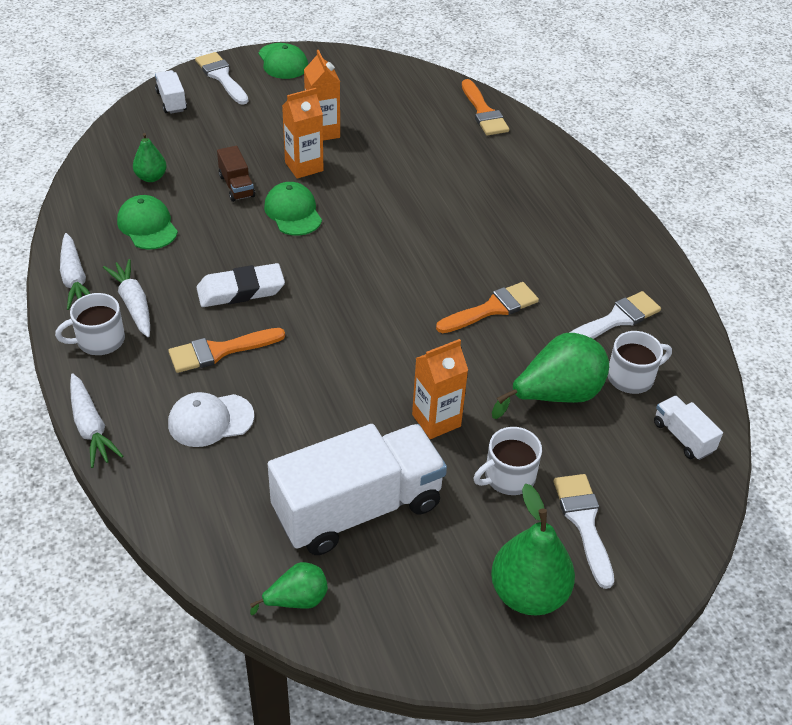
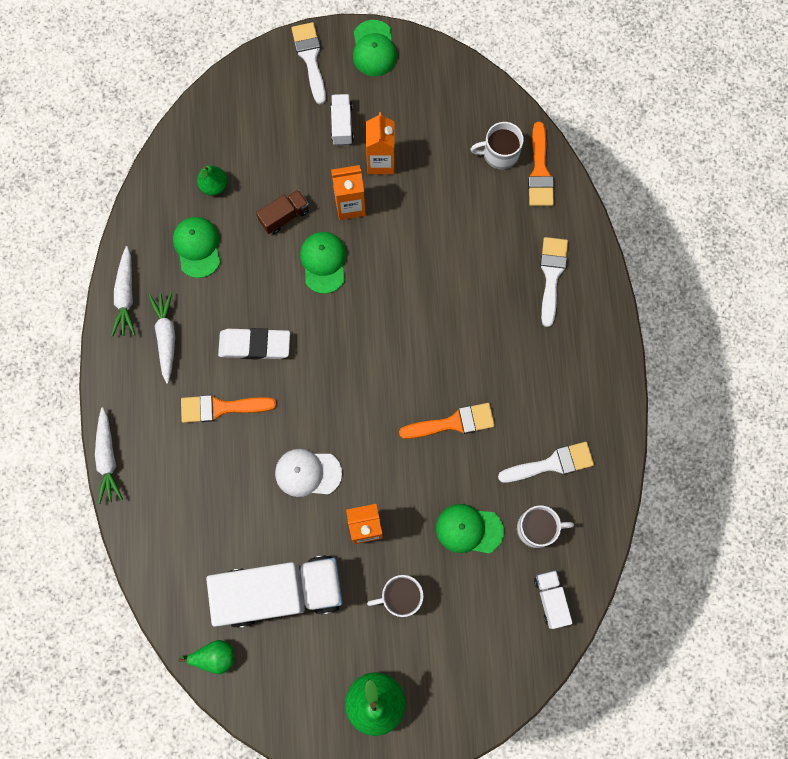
camera: 20 degrees right, 30 degrees up
(99, 340) = (132, 370): white mug -> white mug (499, 153)
(171, 101) = (256, 84): white truck -> white truck (342, 124)
(210, 420) = (196, 477): white cap -> white cap (307, 473)
(236, 186) = (284, 216): brown truck -> brown truck turned 120 degrees counterclockwise
(556, 395) = (469, 529): green pear -> green cap
(584, 522) = (440, 654): white brush -> white brush (551, 275)

